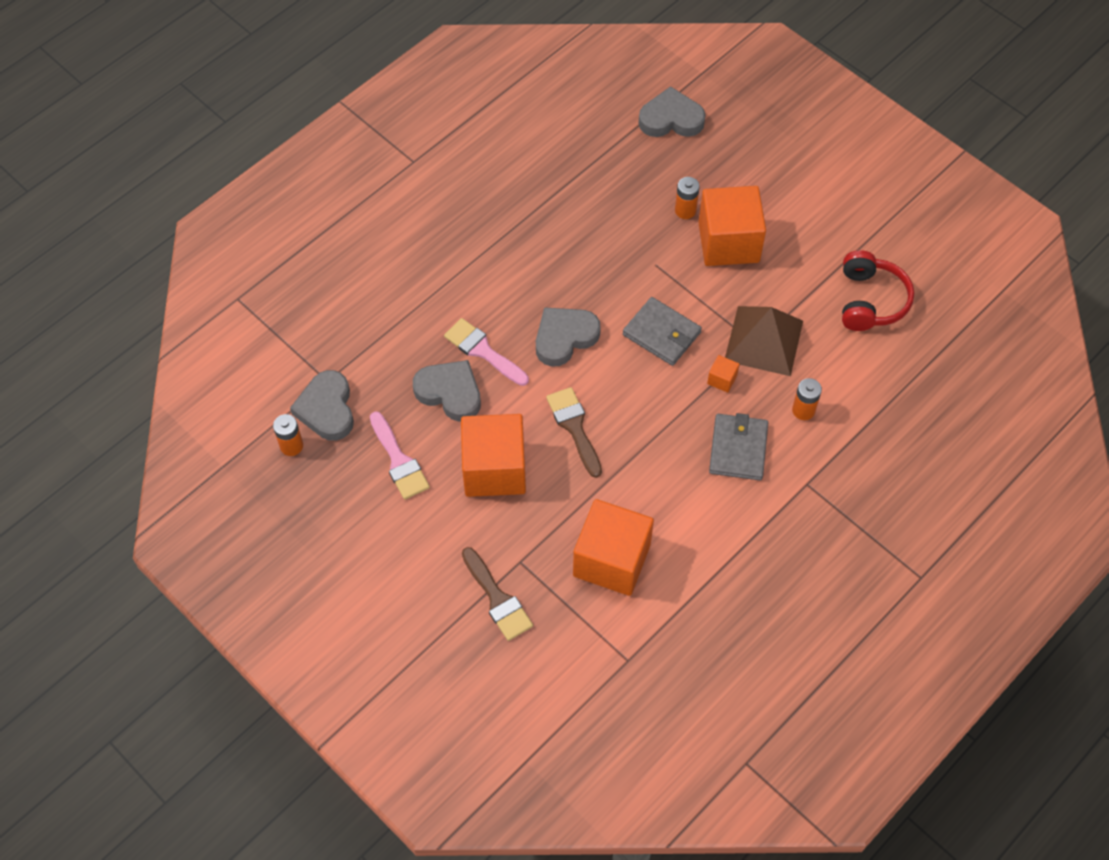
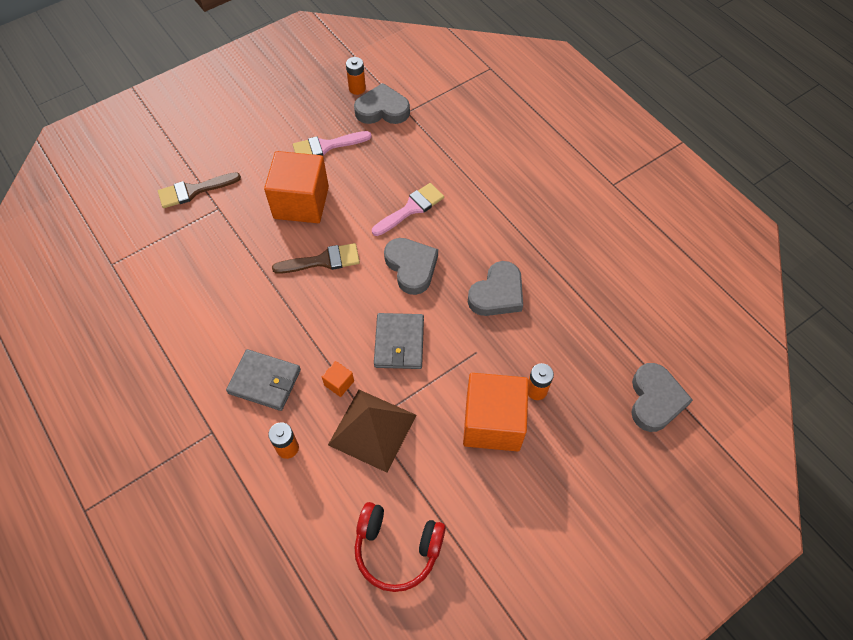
camera: 100 degrees right, 0 degrees up
(450, 392) = (377, 183): grey heart -> grey heart (497, 293)
(611, 560) = (196, 267): orange cube -> none
(661, 333) = (399, 343): grey wallet -> grey wallet turned 45 degrees counterclockwise

